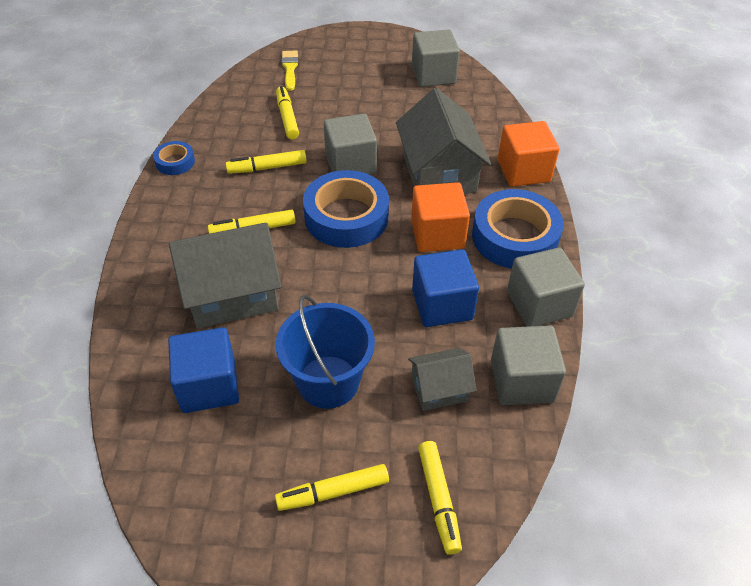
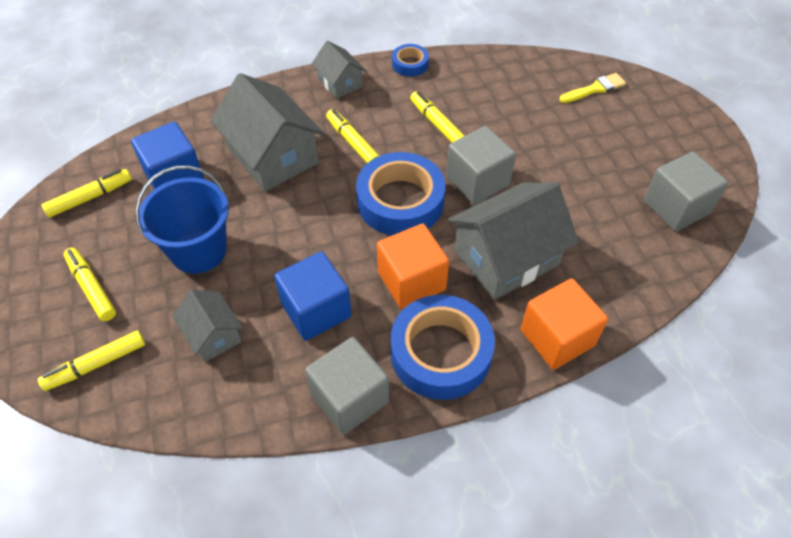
camera: 70 degrees right, 5 degrees up
(163, 217) = (340, 83): none -> grey house
(287, 117) = (517, 113): yellow marker -> yellow marker (90, 198)
(522, 381) = (241, 403): grey cube -> none

